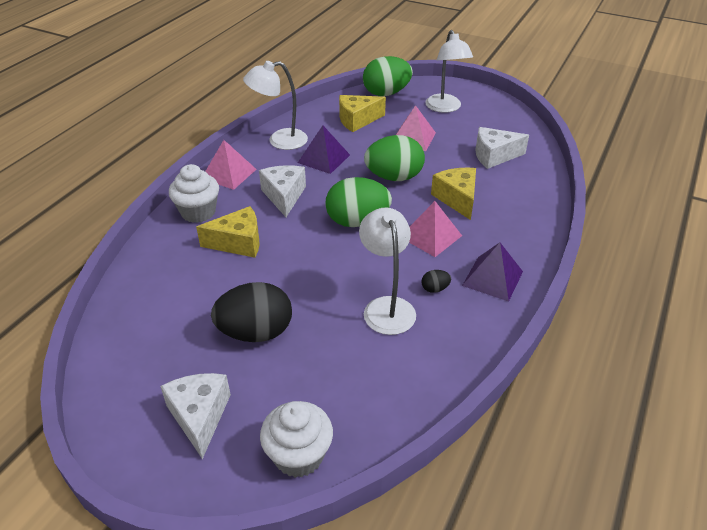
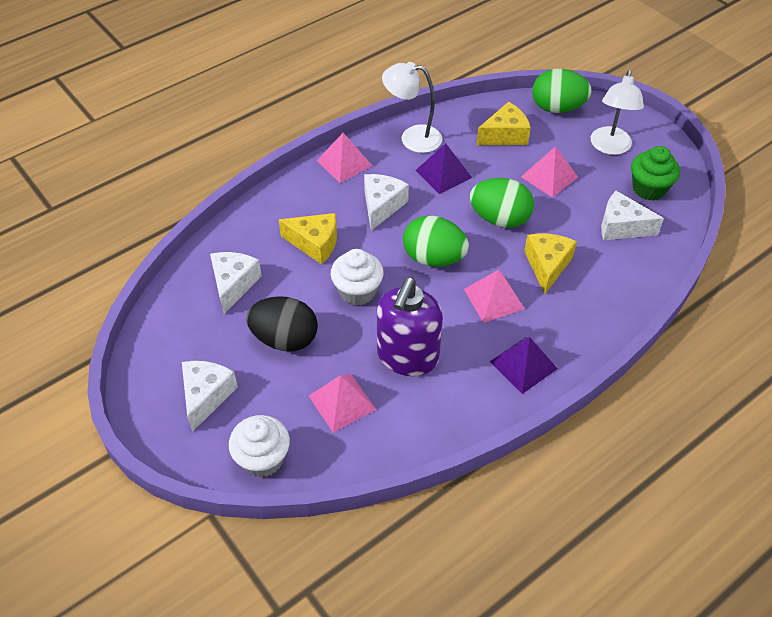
camera: 25 degrees right, 10 degrees up
(173, 302) = (233, 285): none -> white cheese
(198, 212) = (296, 198): white cupcake -> white cupcake (357, 291)
(349, 369) = (342, 402): none -> pink pyramid
(357, 120) = (505, 135): yellow cheese -> yellow cheese turned 150 degrees clockwise
(386, 307) = (407, 357): white lamp -> purple soap dispenser
(435, 289) = (462, 355): black egg -> none
(495, 126) = (649, 189): none -> green cupcake

